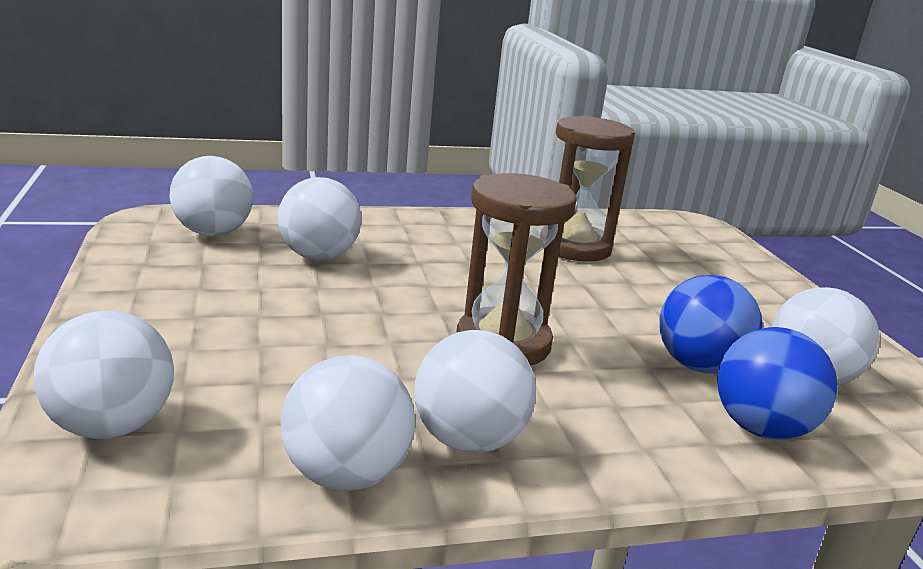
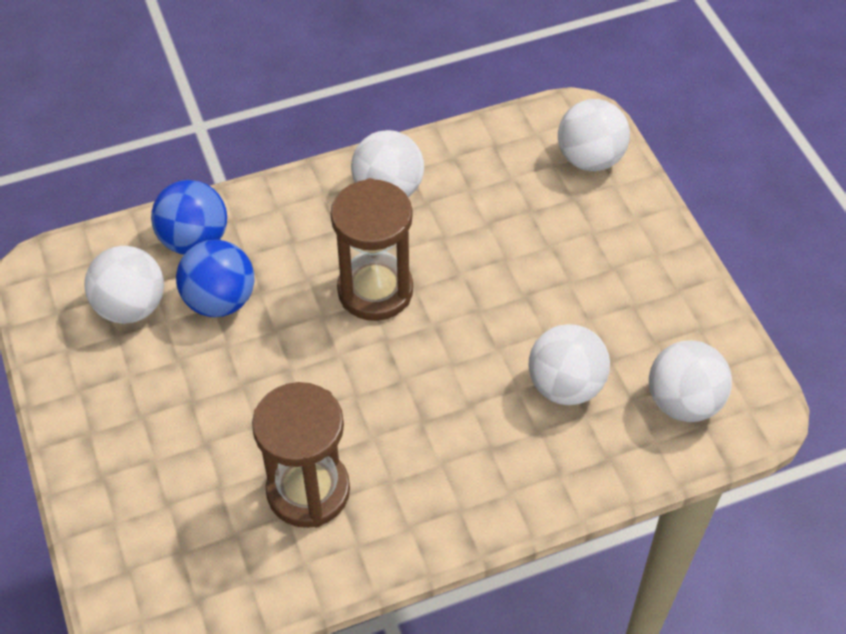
camera: 175 degrees right, 30 degrees up
(346, 474) = (450, 153): white ball -> none

